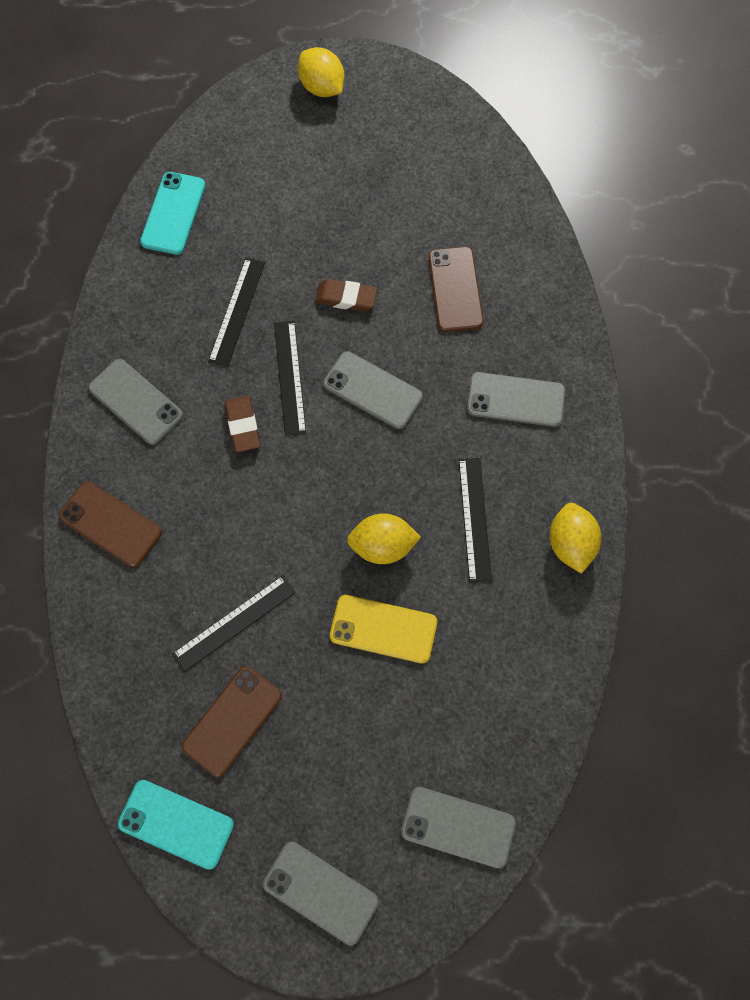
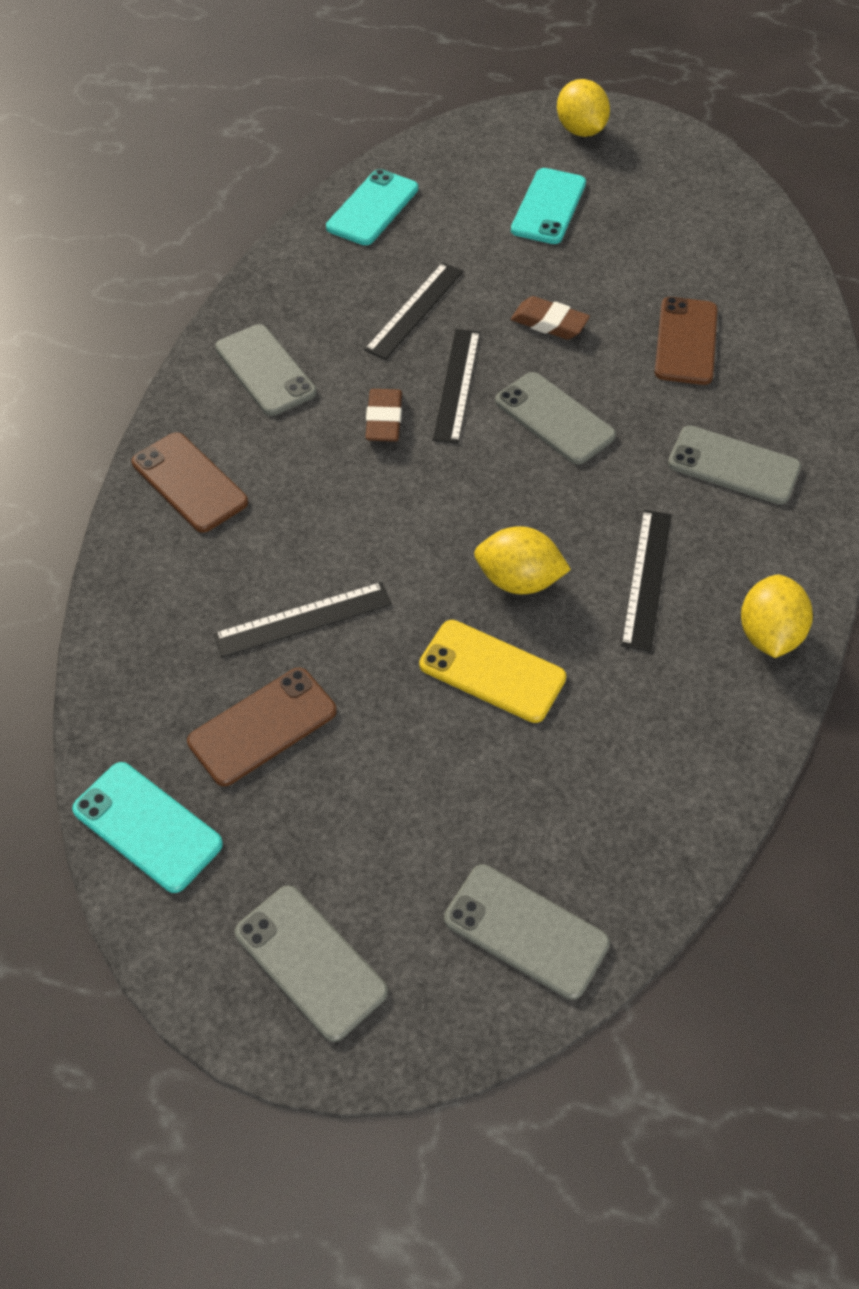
camera: 15 degrees right, 15 degrees down
(316, 177) = (548, 207): none -> turquoise phone

